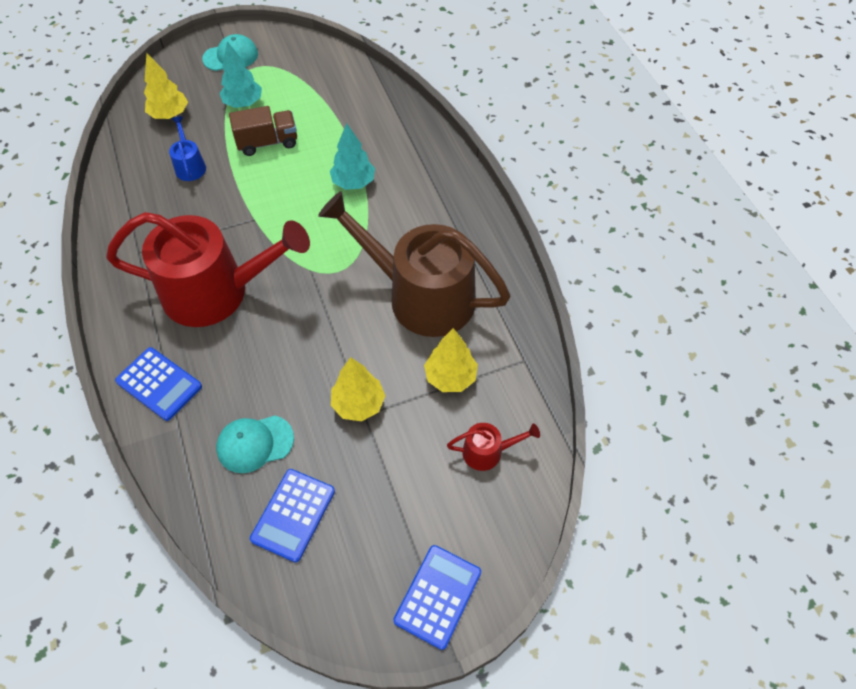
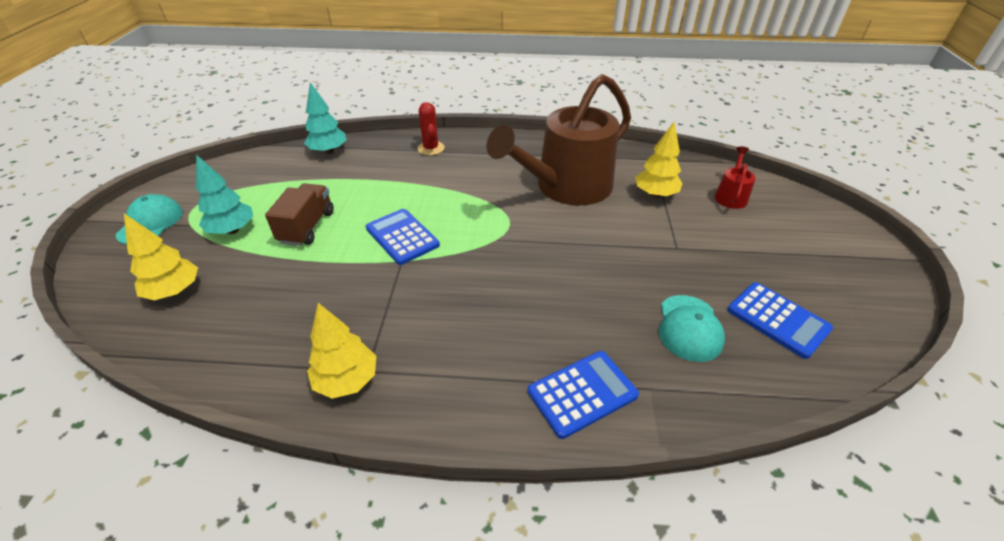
camera: 65 degrees left, 15 degrees down
(190, 166) = (276, 292): blue watering can -> none
(216, 292) = (478, 312): red watering can -> none
(353, 182) = (413, 189): turquoise tree -> turquoise tree (328, 151)
(358, 404) = (664, 248): yellow tree -> yellow tree (347, 380)
(429, 164) = (431, 148): none -> red cactus
(438, 596) = (861, 253): blue calculator -> blue calculator (402, 237)

